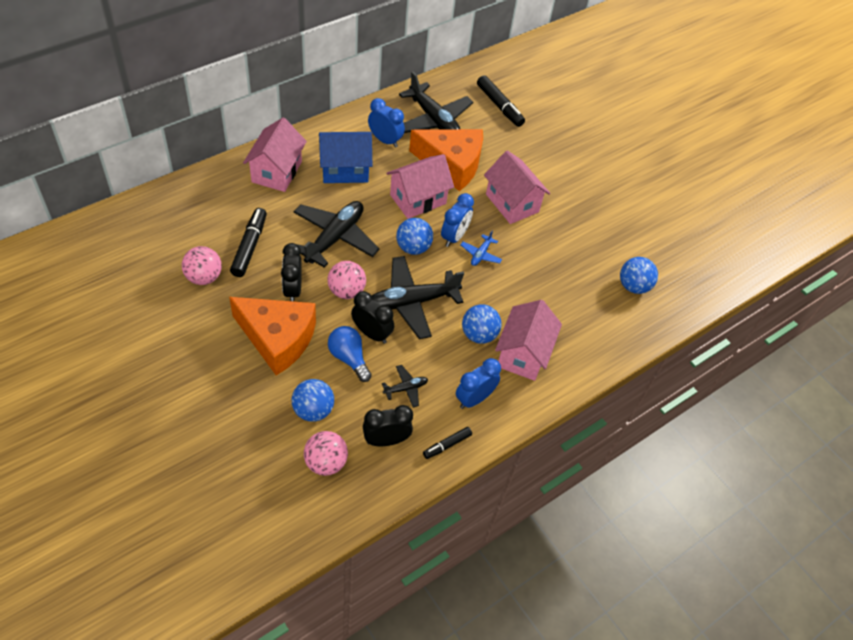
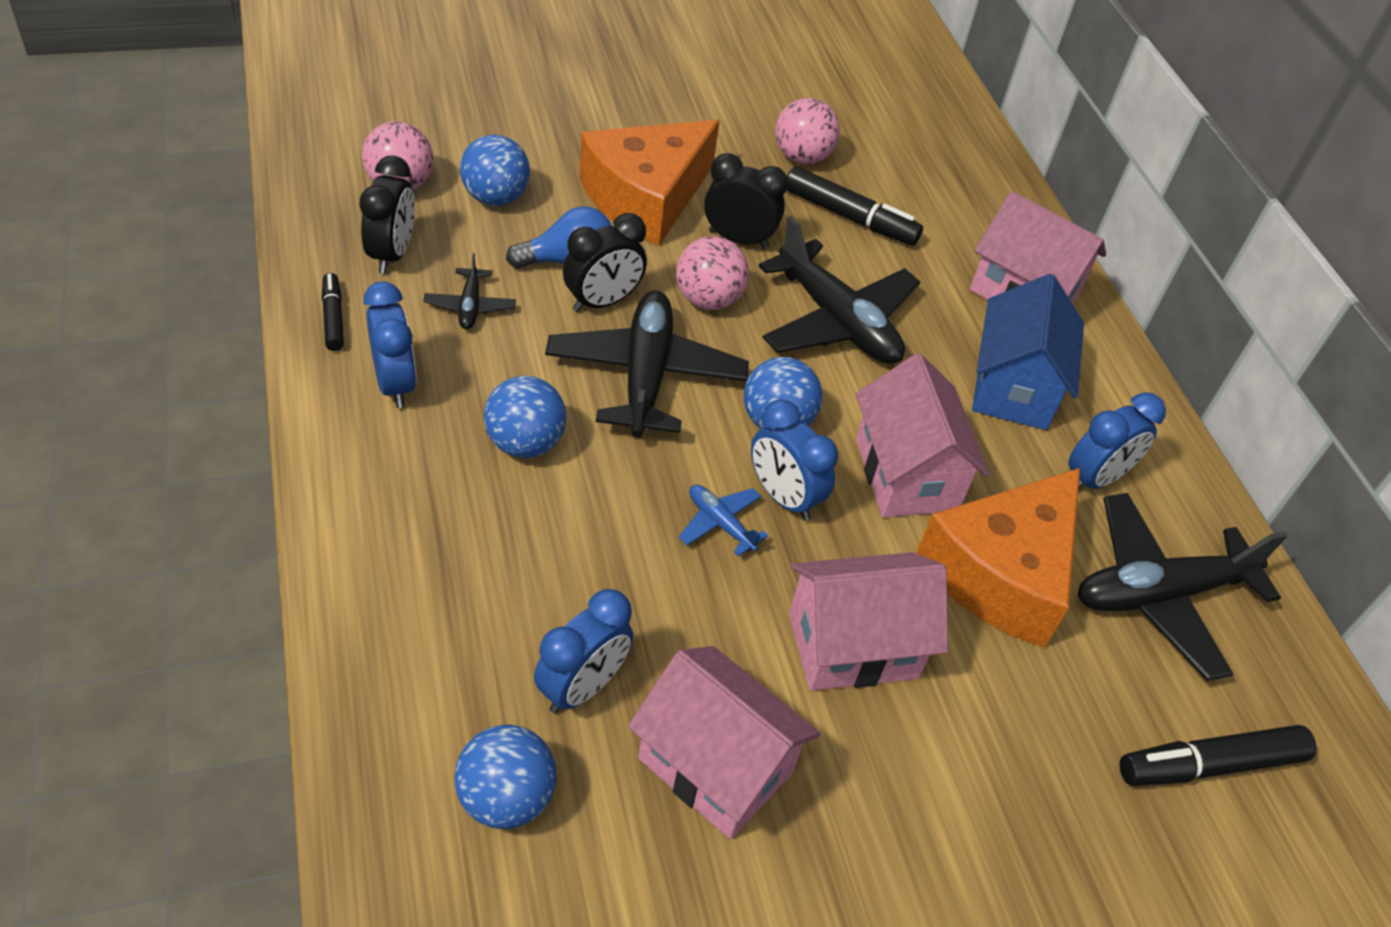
camera: 110 degrees right, 5 degrees down
(523, 354) = (443, 493): pink house -> pink house (715, 766)
(580, 277) = (582, 687): none -> blue clock

